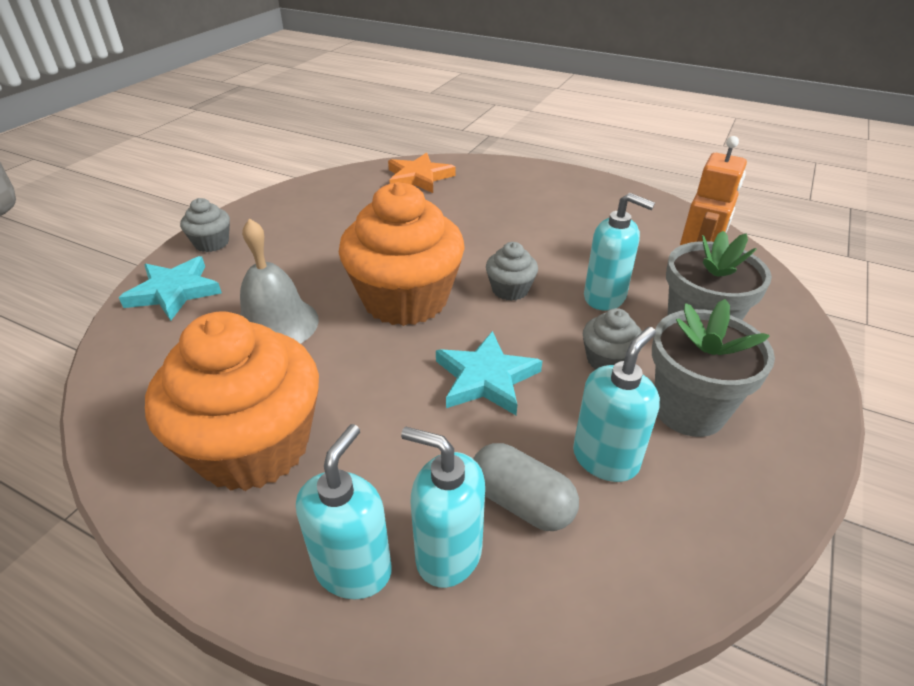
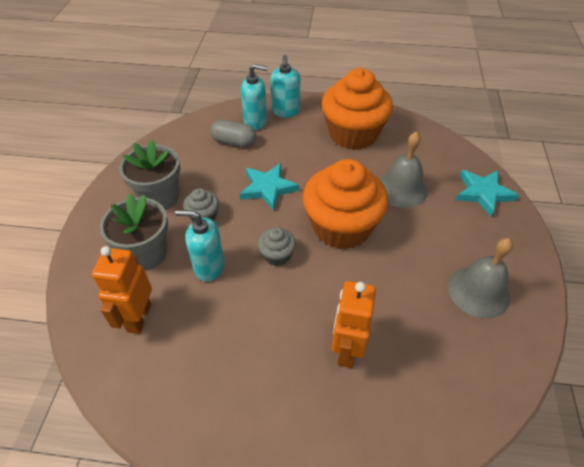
camera: 160 degrees right, 10 degrees up
(211, 243) = (515, 239): grey cupcake -> none
(309, 217) = (478, 291): none -> grey bell
(419, 177) = (437, 399): orange star -> none
(474, 210) = (346, 350): none -> orange robot
(605, 459) = (201, 165): turquoise soap dispenser -> none

